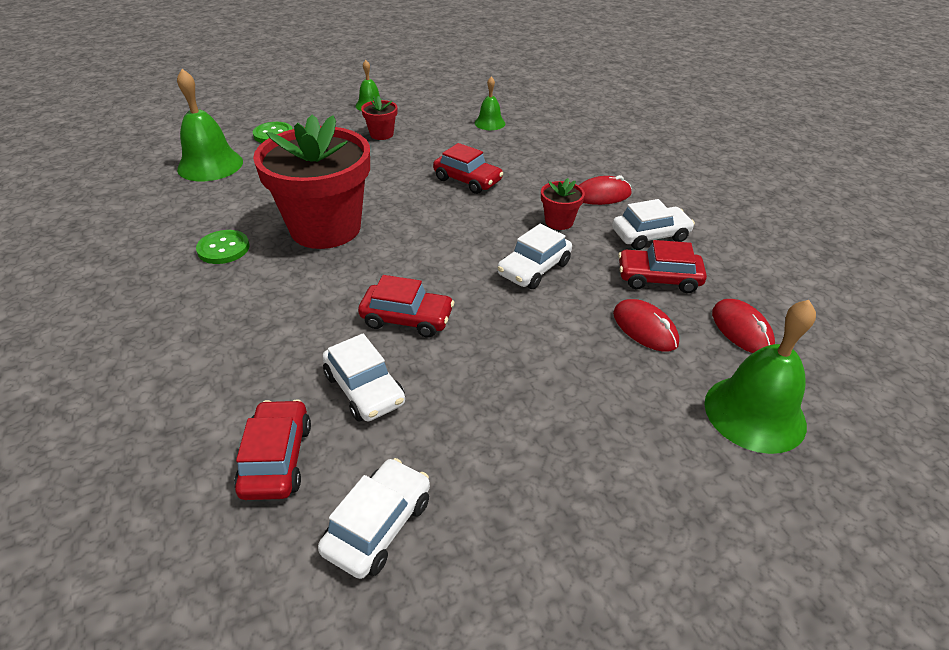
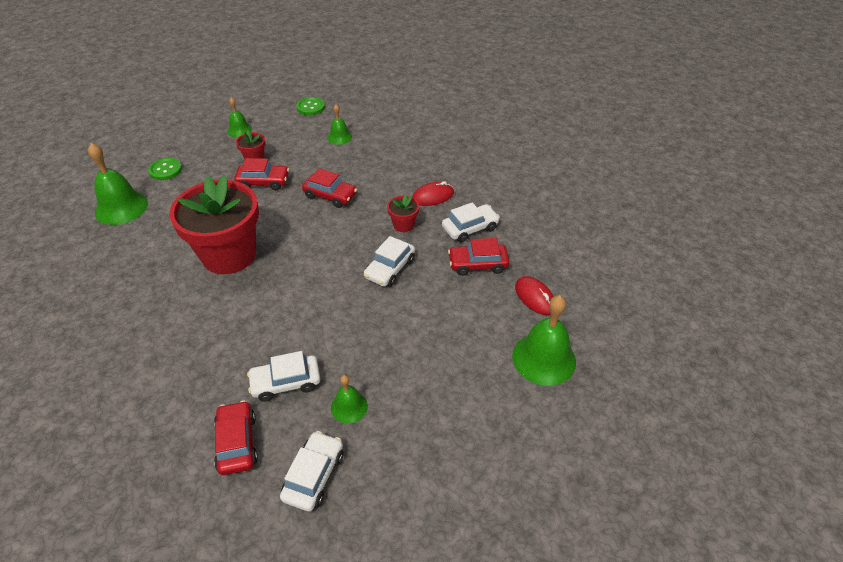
camera: 10 degrees left, 5 degrees up
(223, 248) = (154, 284): green button -> green button (310, 107)
(364, 389) = (286, 383): white car -> white car turned 120 degrees clockwise
(407, 318) = (305, 323): red car -> red car (263, 182)
(449, 435) = (349, 407): none -> green bell
(645, 328) = (471, 306): red mouse -> none

